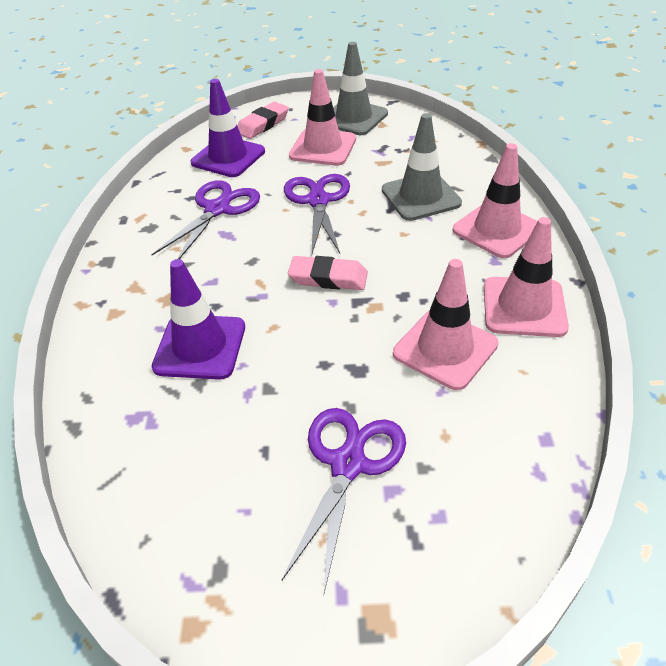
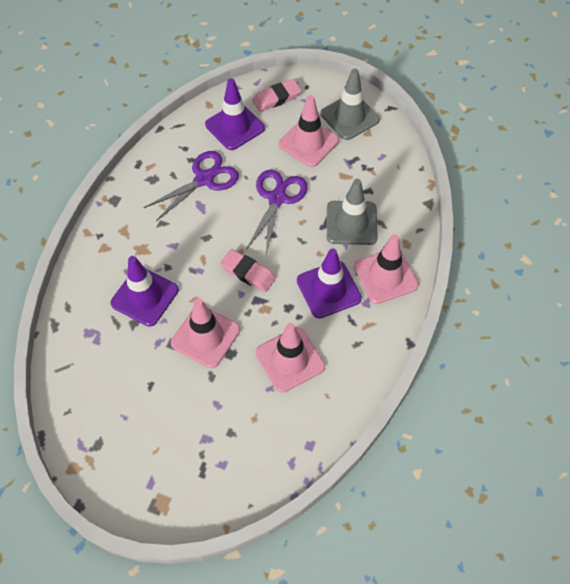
camera: 20 degrees right, 15 degrees up
(348, 464) = (191, 413): purple scissors -> none
(440, 262) = (328, 289): none -> purple traffic cone
(524, 307) = (359, 349): pink traffic cone -> pink traffic cone (205, 336)

